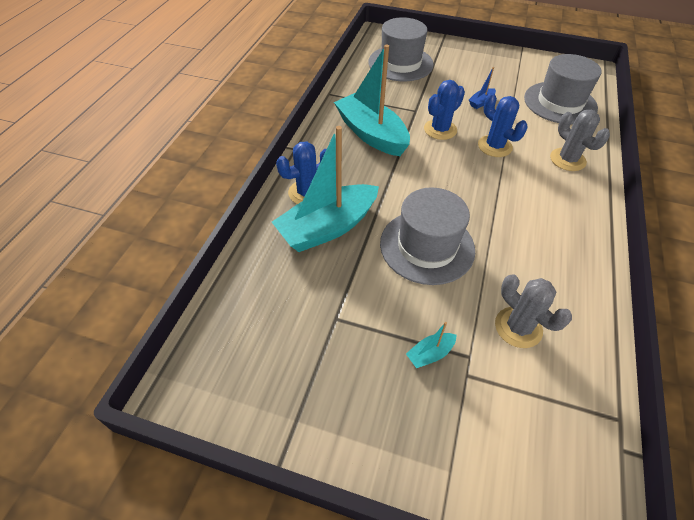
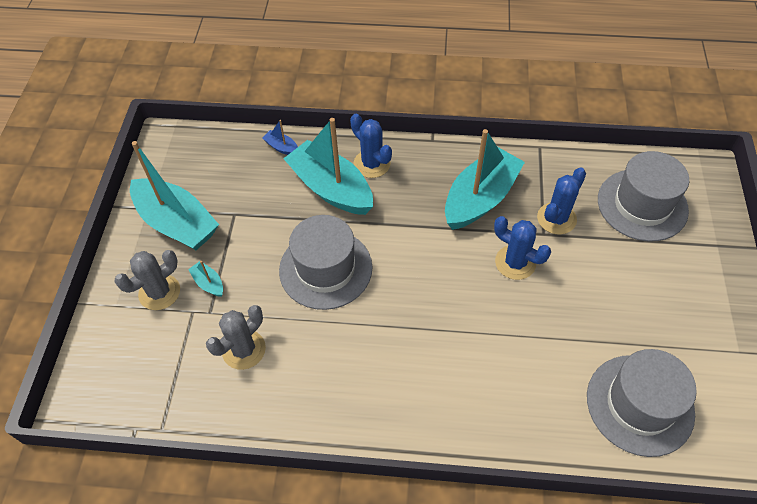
camera: 80 degrees right, 5 degrees up
(332, 383) = (177, 223): none -> turquoise boat
(481, 102) = (594, 303): blue boat -> blue boat (282, 147)
(494, 146) = (505, 322): blue cactus -> blue cactus (556, 218)
(567, 160) = (508, 407): grey cactus -> grey cactus (159, 292)

